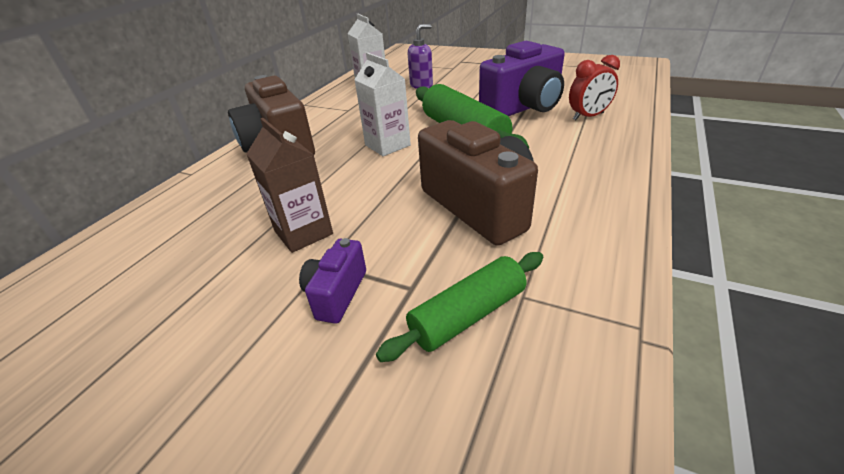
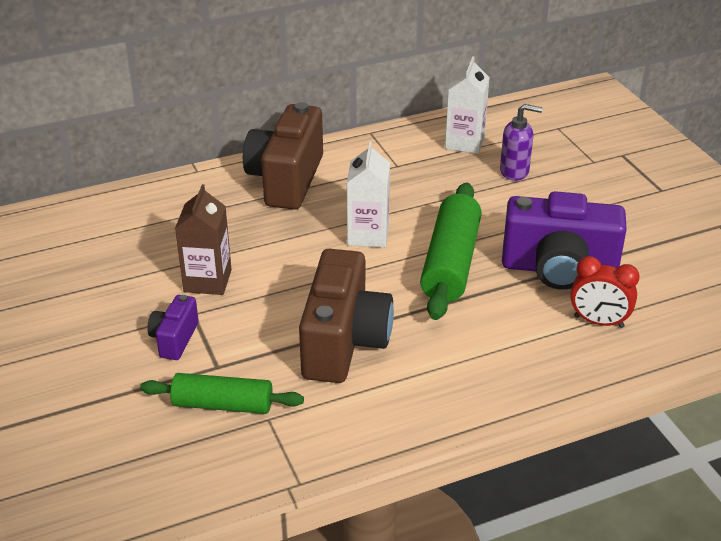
camera: 40 degrees right, 0 degrees up
(336, 294) = (174, 339): purple camera -> purple camera turned 45 degrees counterclockwise

